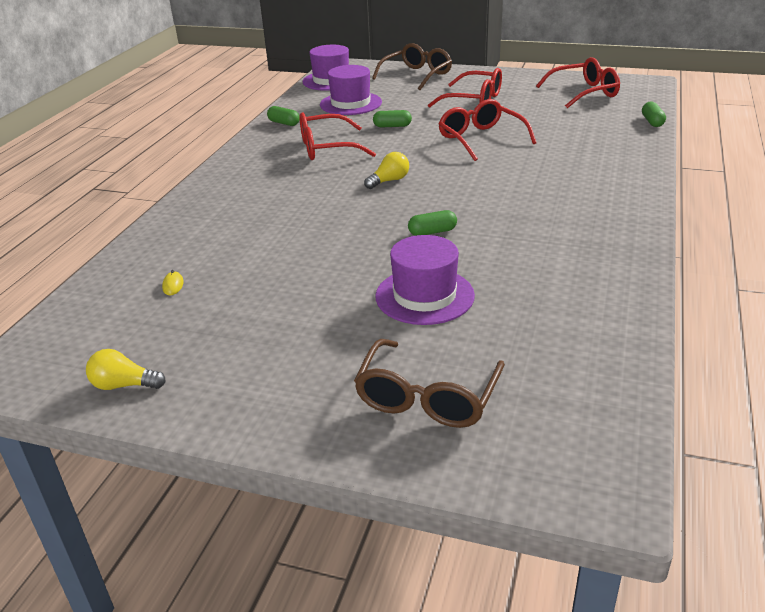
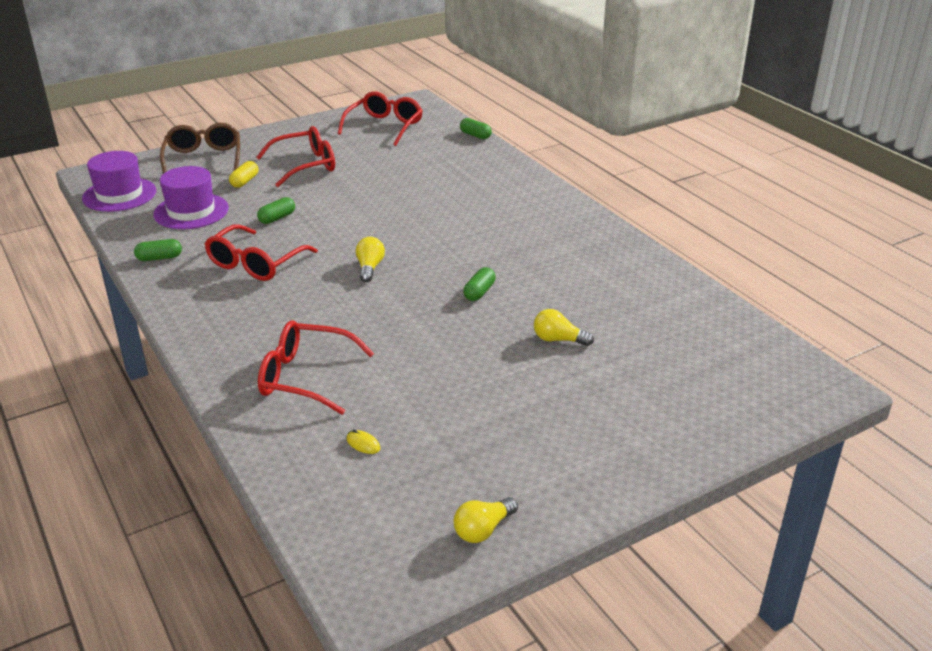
camera: 50 degrees left, 0 degrees up
(415, 97) = (244, 181): none -> yellow capsule
(424, 296) = (558, 340): purple hat -> yellow light bulb
(427, 398) = (675, 400): brown glasses -> none
(480, 139) = (376, 199): red glasses -> red glasses (305, 377)

